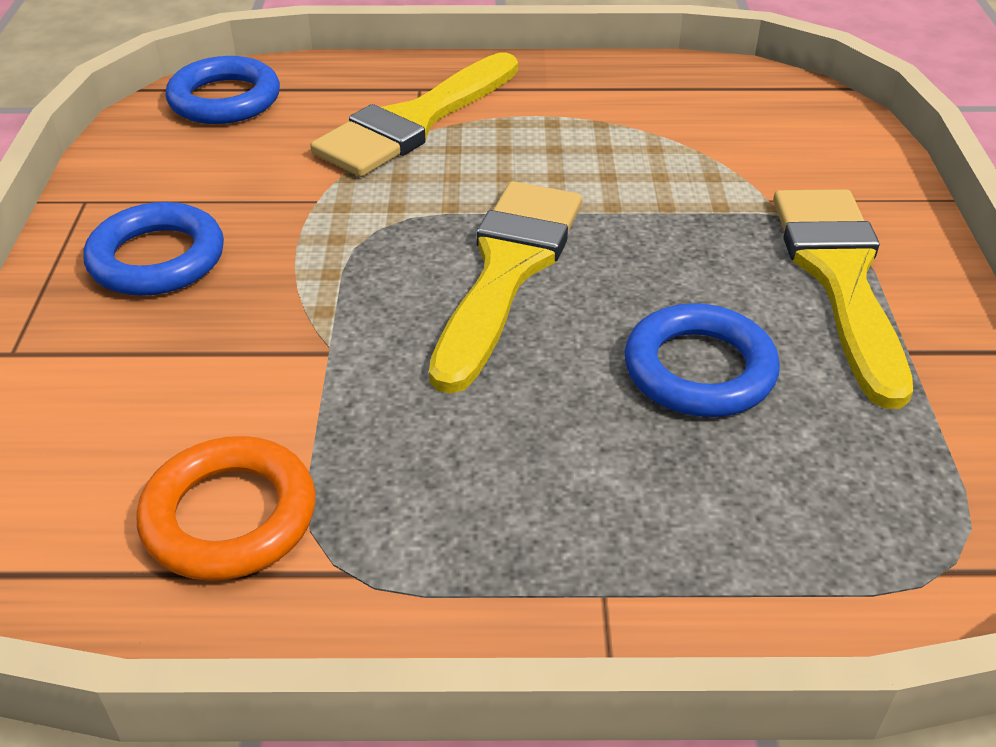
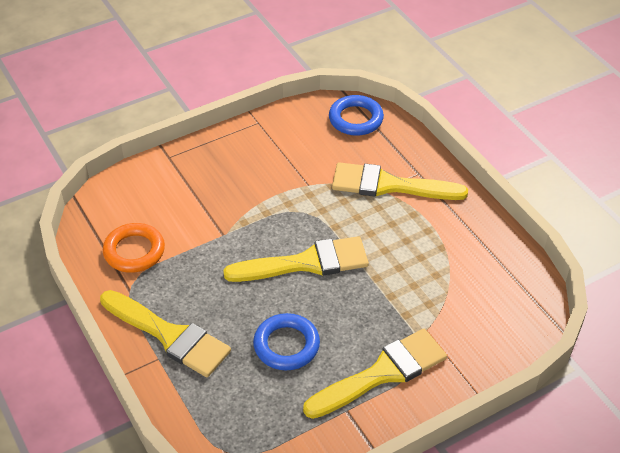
camera: 60 degrees right, 5 degrees up
(157, 258) = (240, 162): blue ring -> none
(548, 546) = (169, 336): none -> yellow brush

